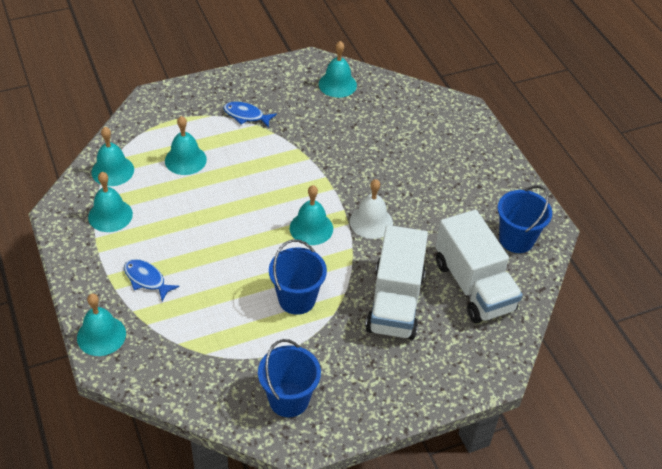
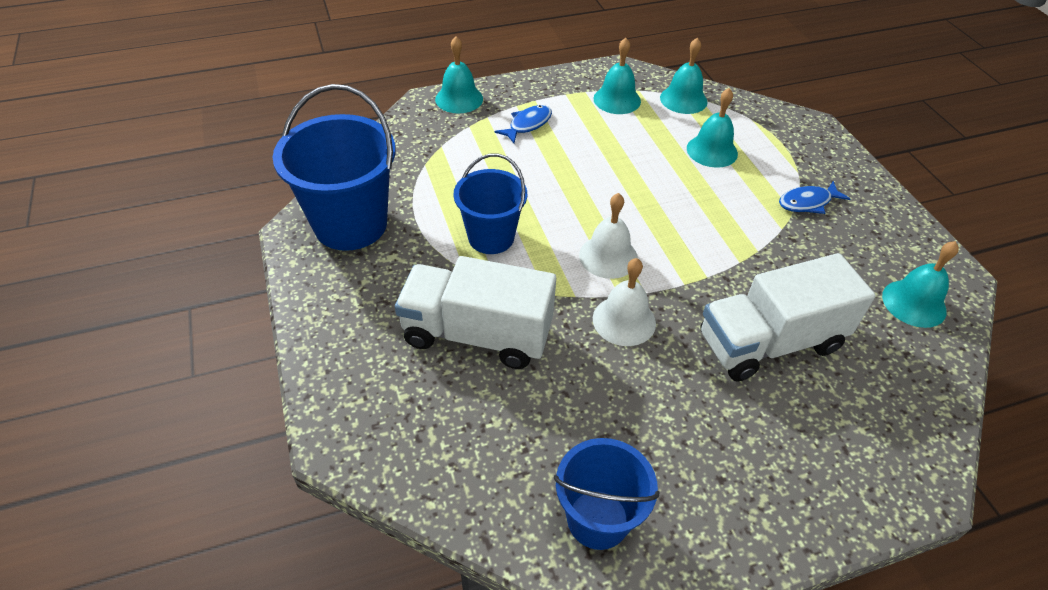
camera: 95 degrees right, 0 degrees up
(246, 115) = (807, 202): blue fish -> blue fish turned 135 degrees counterclockwise
(289, 399) = (350, 224): blue bucket -> blue bucket, size x1.59
(311, 228) = (608, 256): turquoise bell -> white bell
(473, 286) = (499, 435): white truck -> white truck (769, 342)

